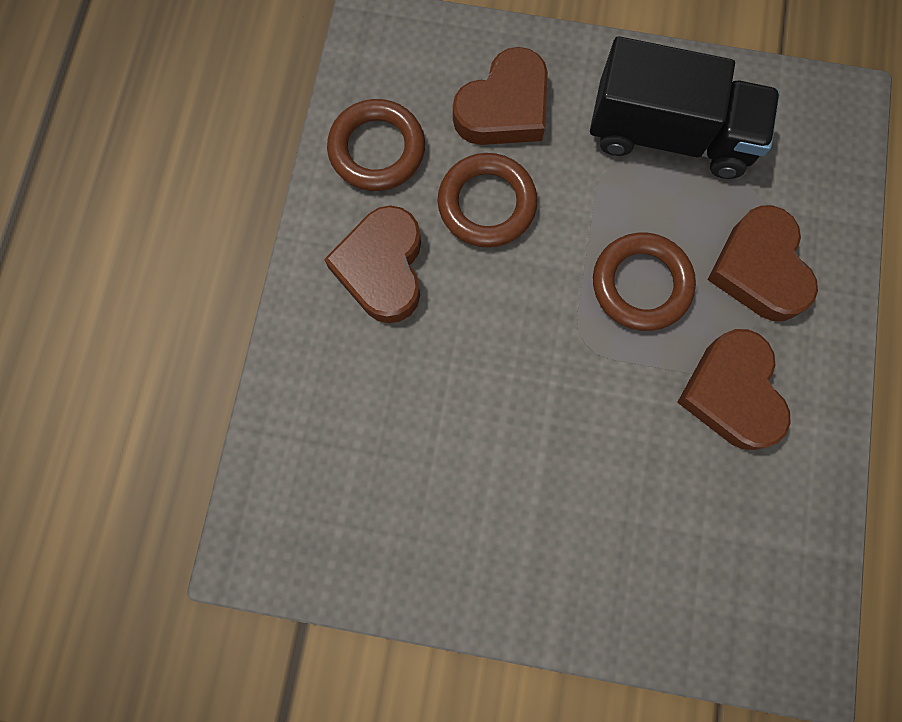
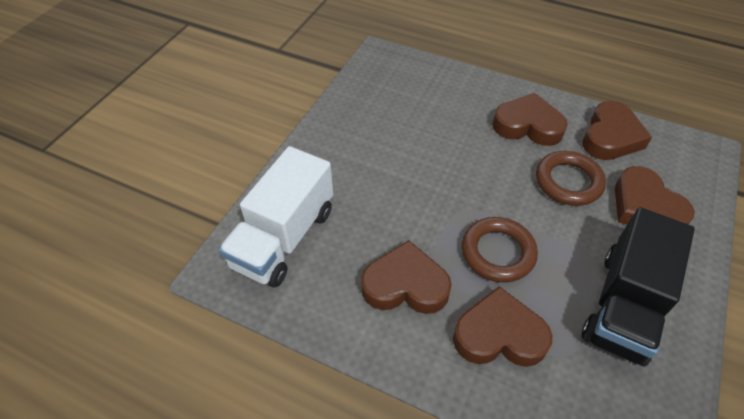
camera: 105 degrees right, 25 degrees down
(377, 149) = (610, 137): brown ring -> brown heart
(716, 586) = (283, 238): none -> white truck

